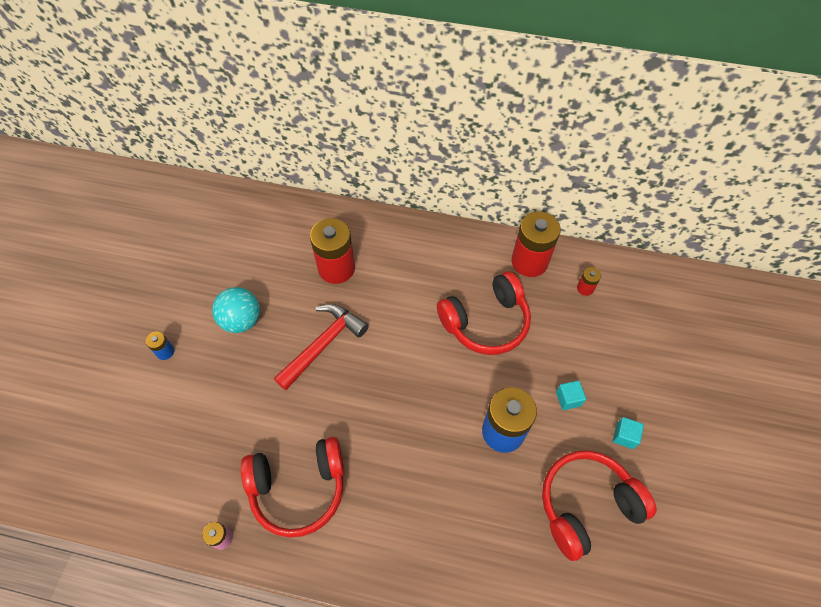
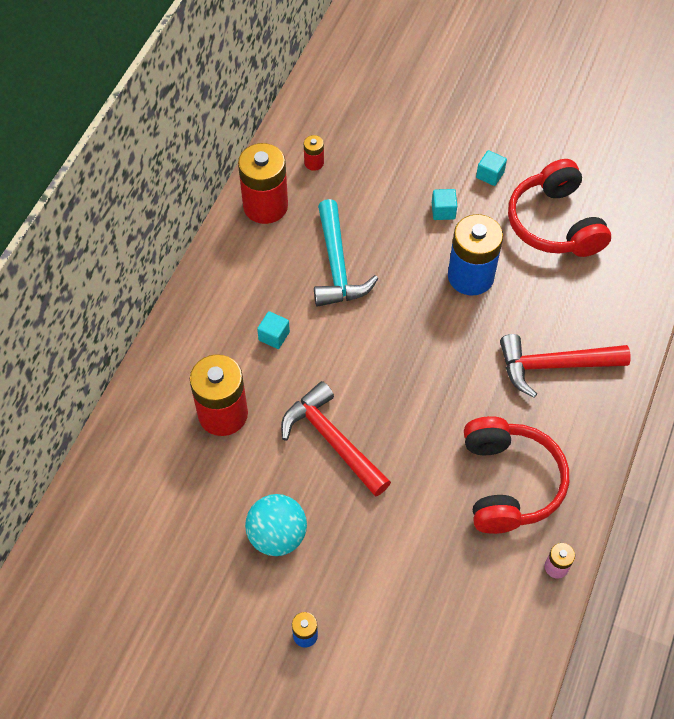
camera: 80 degrees left, 0 degrees up
(409, 289) = (274, 336): none -> turquoise cube
(423, 519) = (554, 366): none -> red hammer
(486, 322) = (337, 265): red headphones -> turquoise hammer

